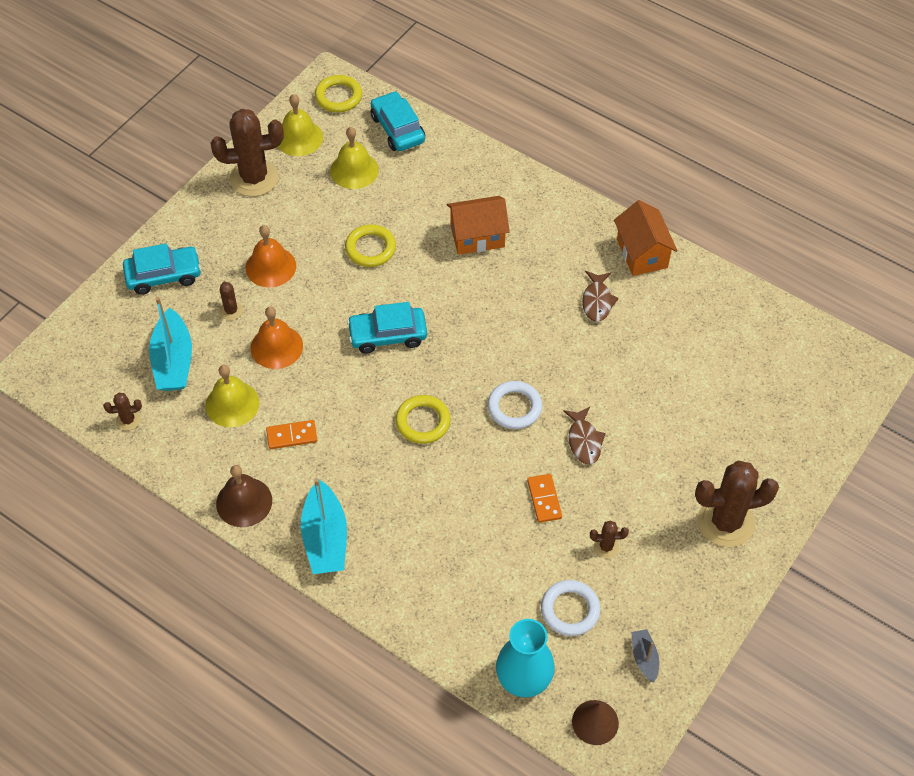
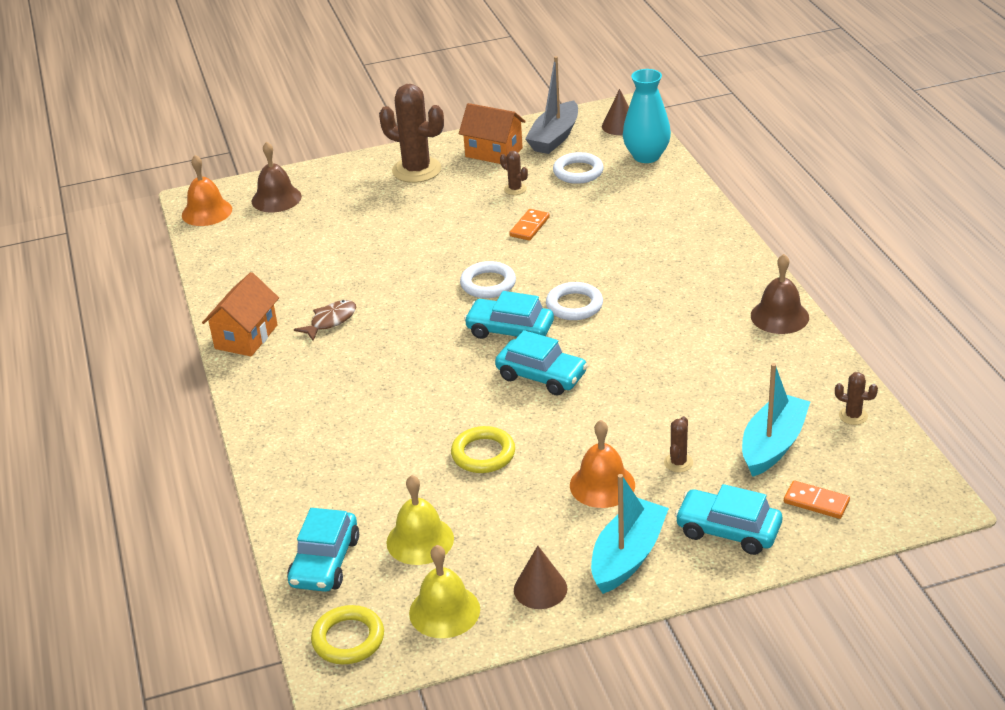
camera: 140 degrees left, 20 degrees down
(232, 404) = (737, 386): yellow bell -> none
(254, 178) = (540, 589): brown cactus -> brown cone
(276, 347) = (657, 412): orange bell -> orange bell (207, 212)
(292, 436) = (699, 342): orange domino -> orange domino (816, 502)
(325, 538) = (726, 270): turquoise boat -> turquoise boat (627, 556)
(423, 422) = (574, 305): yellow ring -> white ring
(451, 367) = (510, 330): none -> turquoise car
(477, 236) = (369, 416): orange house -> orange house (494, 152)
(584, 441) = (458, 244): brown fish -> none
(644, 658) = (554, 137): grey boat -> grey boat, size x1.96
(805, 409) = (276, 198): none -> brown bell

